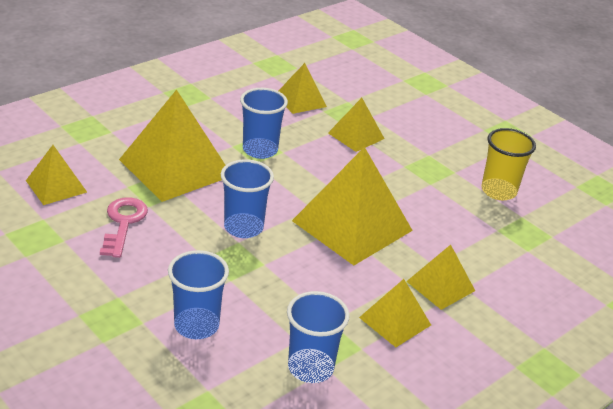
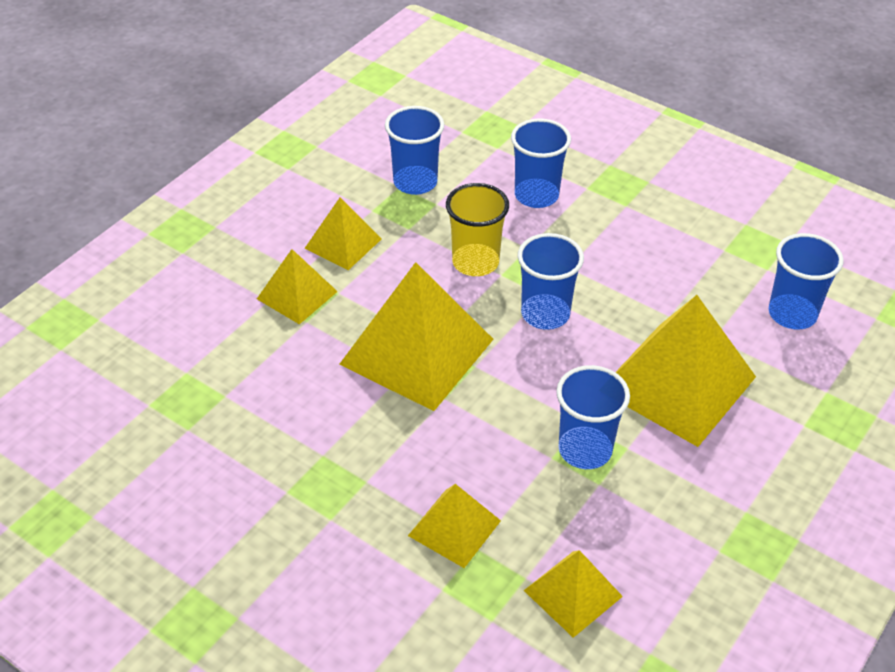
camera: 170 degrees right, 10 degrees up
(56, 186) = (792, 314): yellow pyramid -> blue cup
(123, 223) = (680, 285): pink key -> none
(498, 191) = (219, 469): yellow cup -> yellow cup (475, 262)

